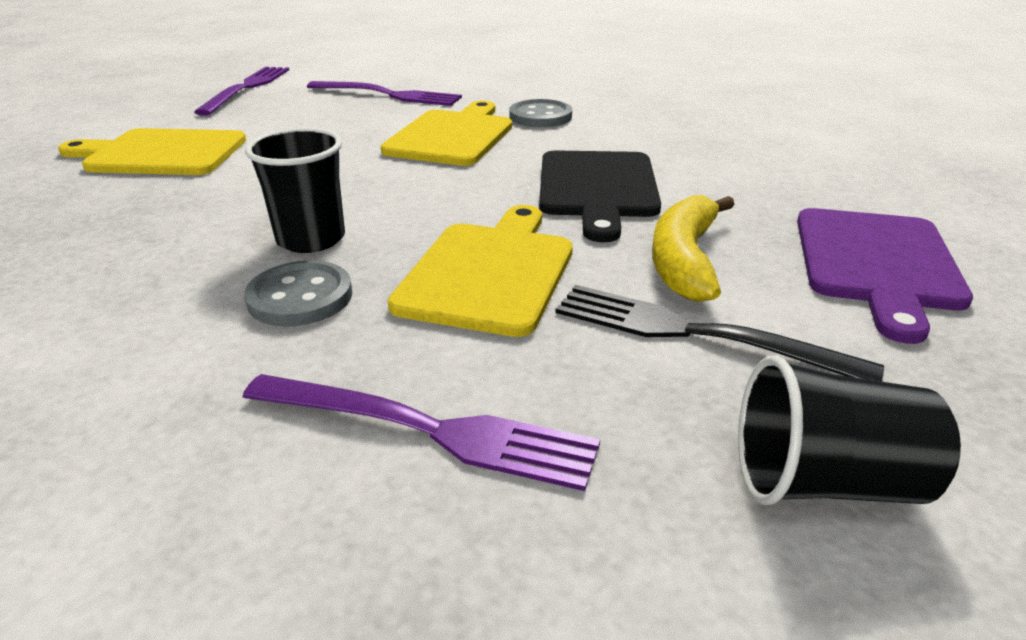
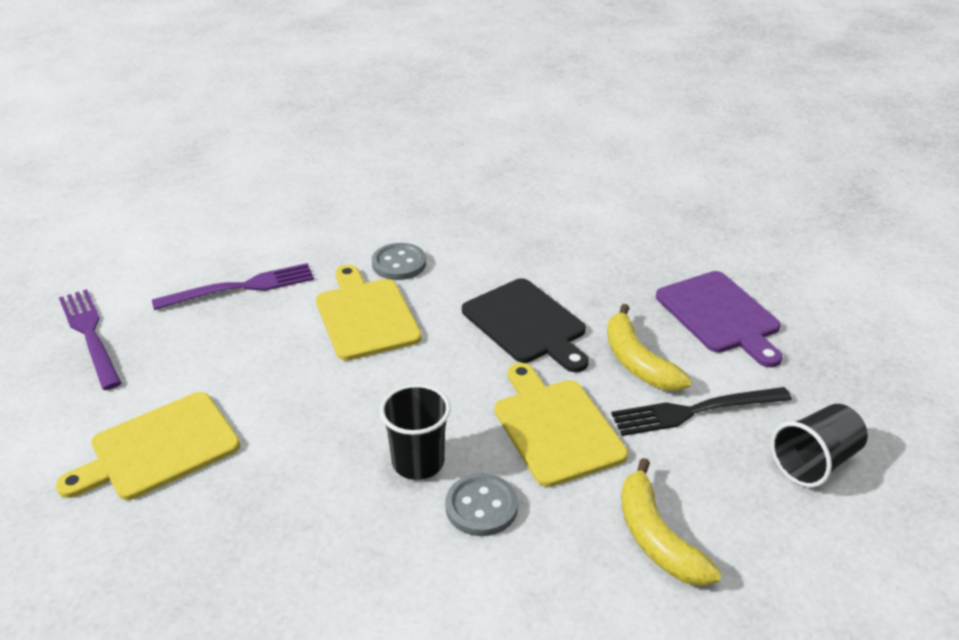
camera: 40 degrees left, 5 degrees up
(431, 430) = (656, 537): purple fork -> yellow banana

